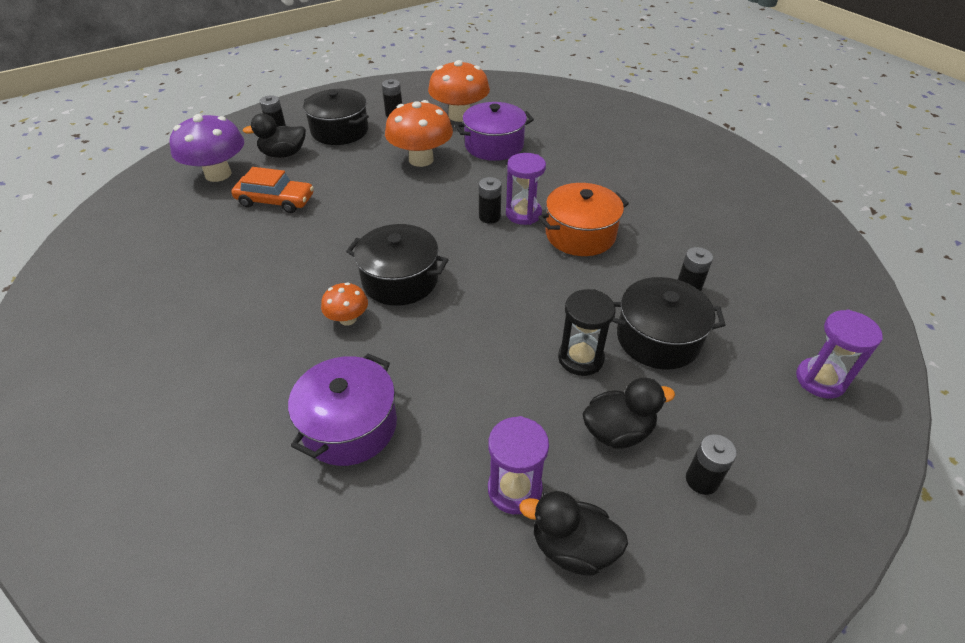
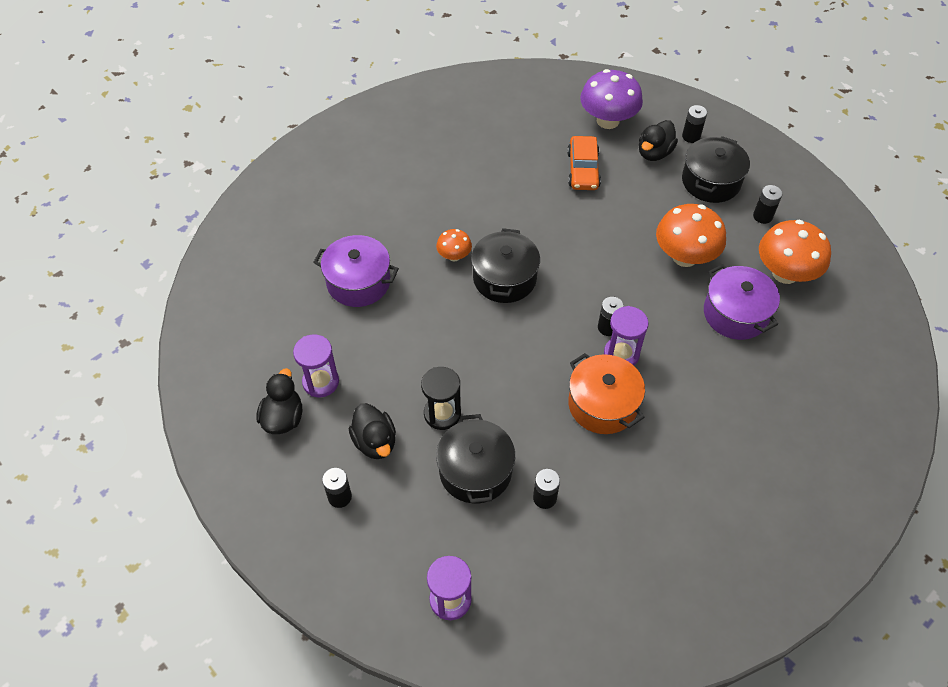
camera: 80 degrees right, 10 degrees up
(283, 154) = (654, 153): black duck -> black duck turned 120 degrees counterclockwise

